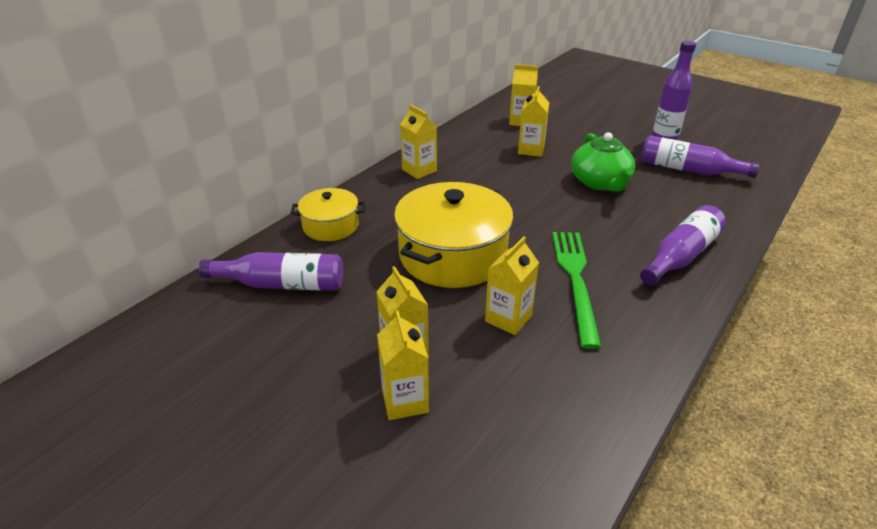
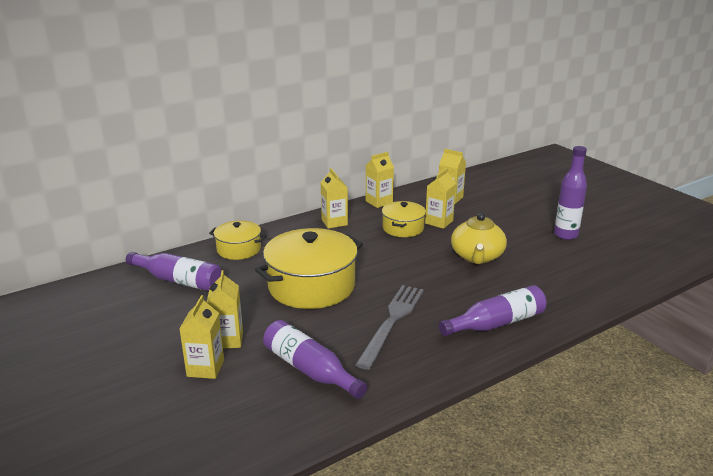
camera: 20 degrees right, 10 degrees down
(499, 164) = (403, 228): none -> yellow pot
(508, 318) = (318, 336): yellow carton -> yellow carton (379, 202)
(575, 280) = (392, 322): green fork -> grey fork
(600, 182) = (477, 257): green teapot -> yellow teapot
(688, 170) = (568, 260): purple bottle -> purple bottle (310, 370)

